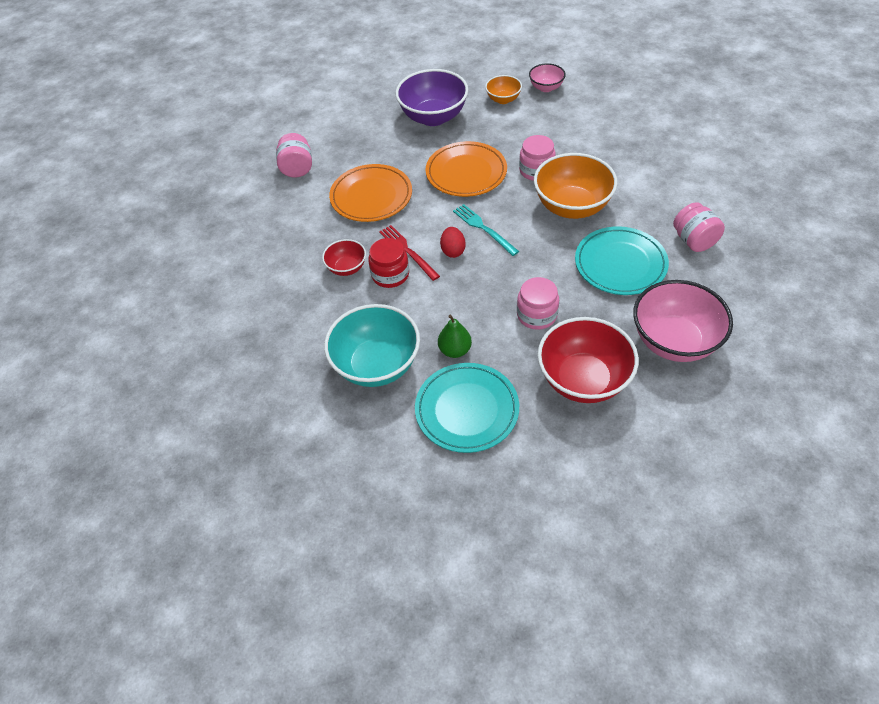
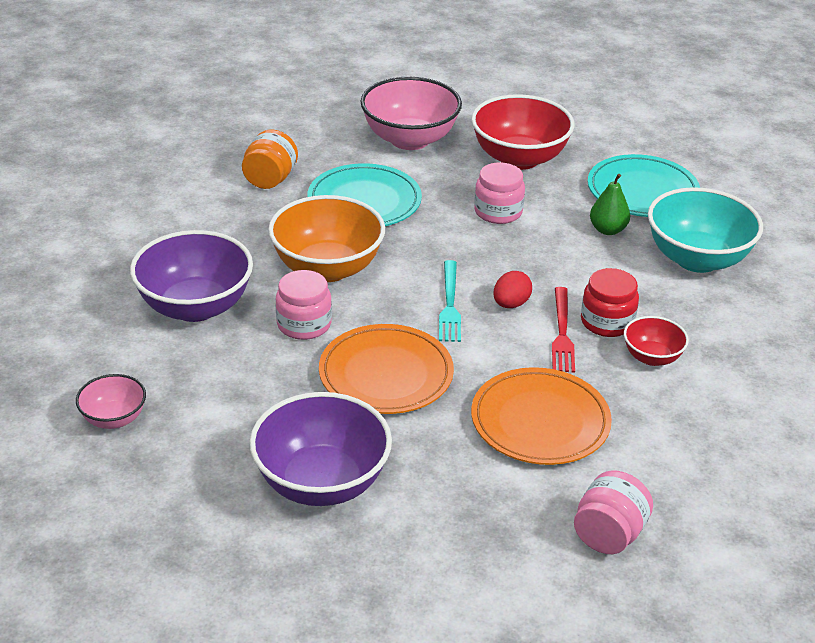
camera: 145 degrees left, 15 degrees down
(503, 99) = (193, 442): orange bowl -> none
(596, 146) = (195, 307): none -> purple bowl
(694, 241) = (270, 179): pink jar -> orange jar

